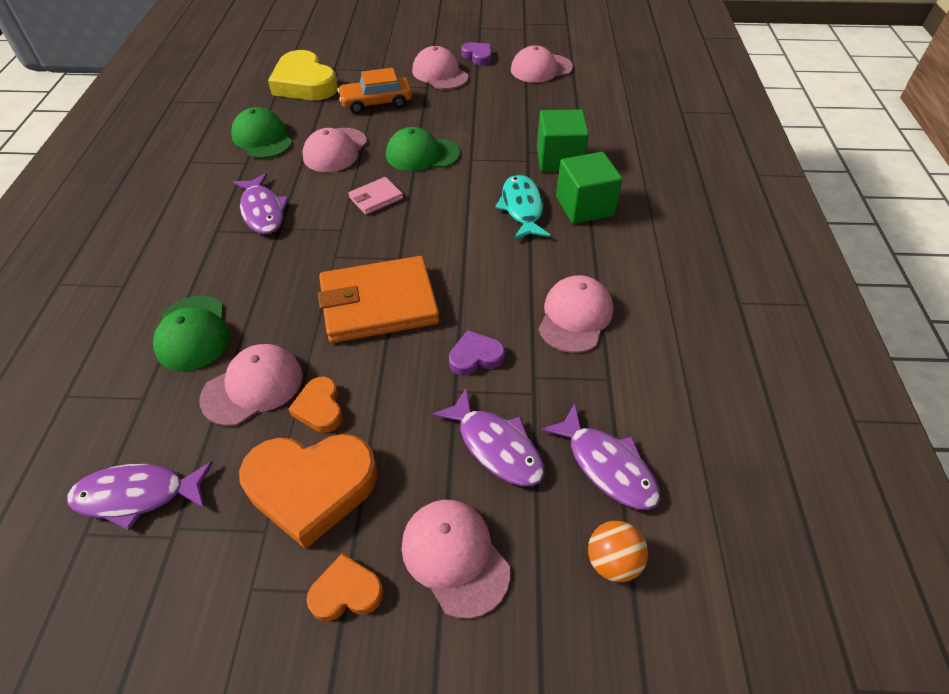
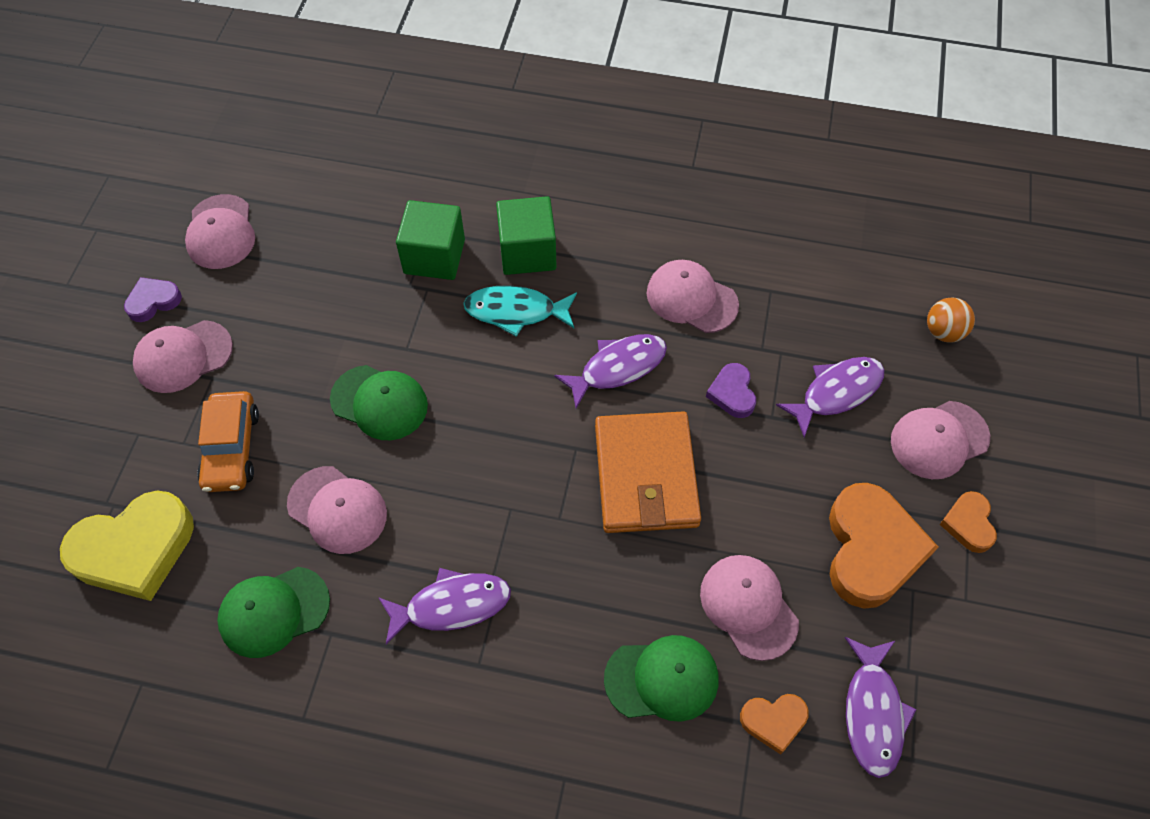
camera: 80 degrees left, 10 degrees up
(320, 408) = (782, 540): orange heart -> orange heart (773, 721)
(376, 198) = (458, 465): pink wallet -> none
(422, 154) = (379, 402): green cap -> green cap turned 75 degrees counterclockwise
(607, 466) = (861, 314): purple fish -> purple fish (618, 368)

